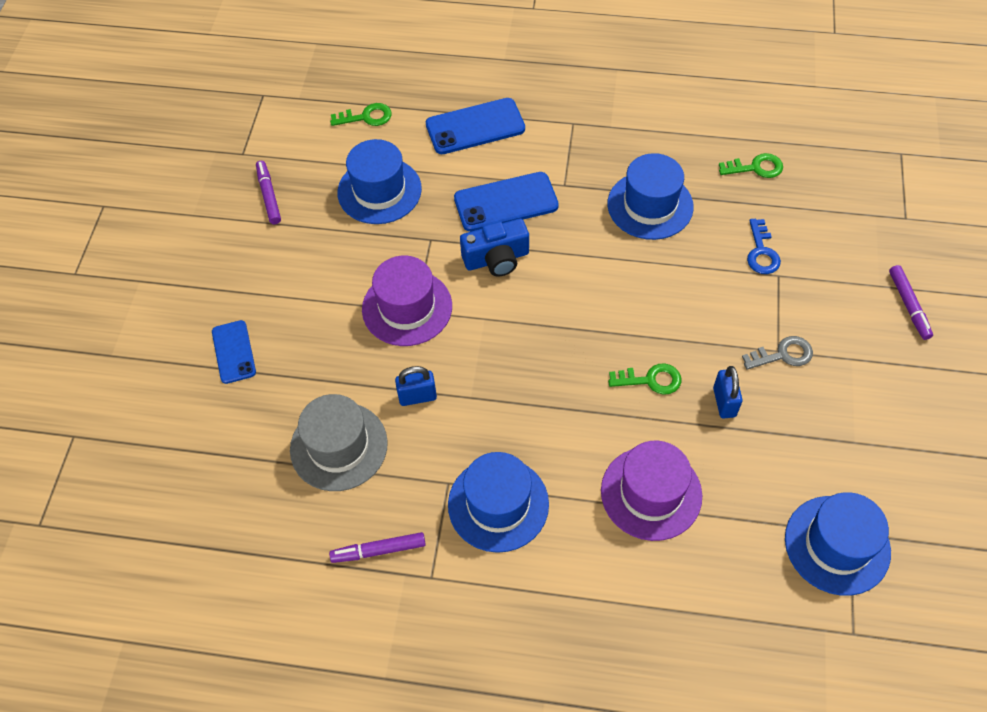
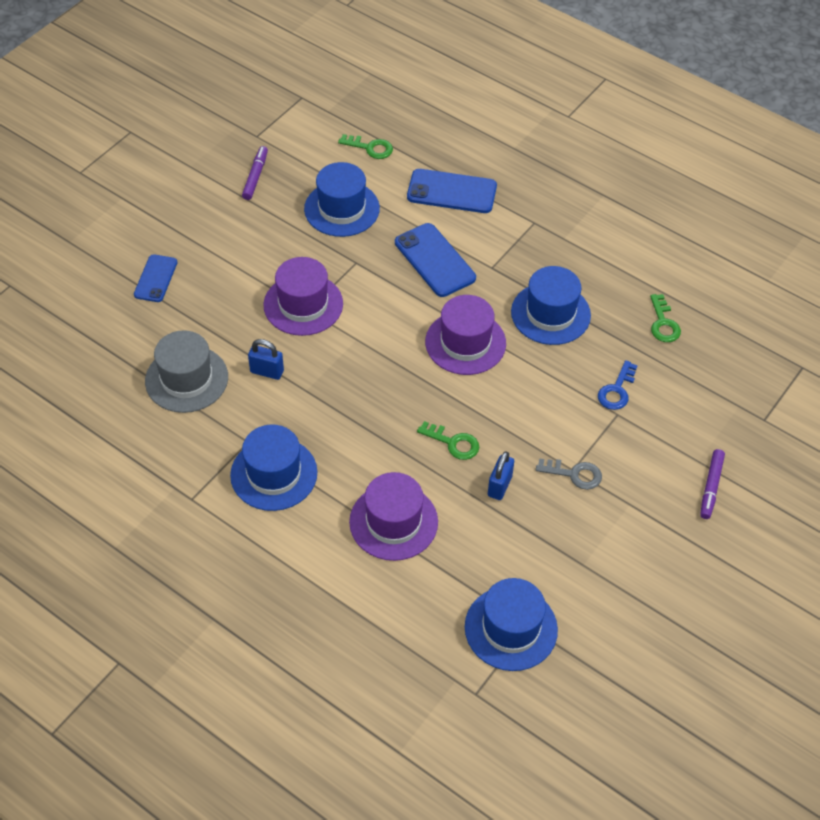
camera: 25 degrees right, 5 degrees down
(378, 550) = (167, 463): purple marker -> none
(496, 259) = (397, 299): blue camera -> none
(506, 202) = (435, 260): blue phone -> blue phone turned 45 degrees clockwise
(592, 272) = (465, 343): none -> purple hat
(756, 168) = (663, 323): green key -> green key turned 60 degrees clockwise

